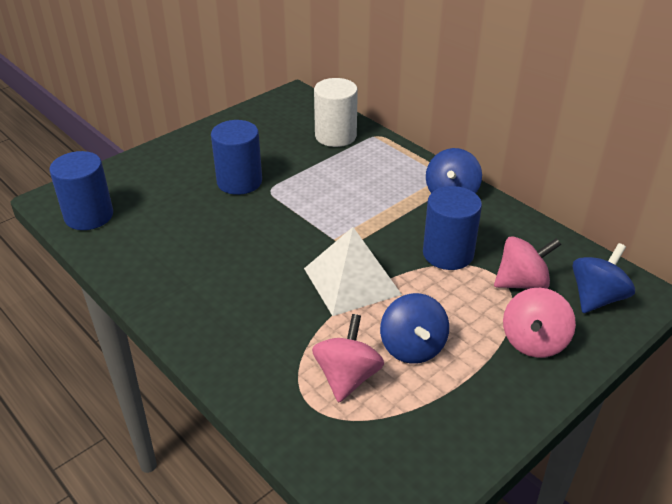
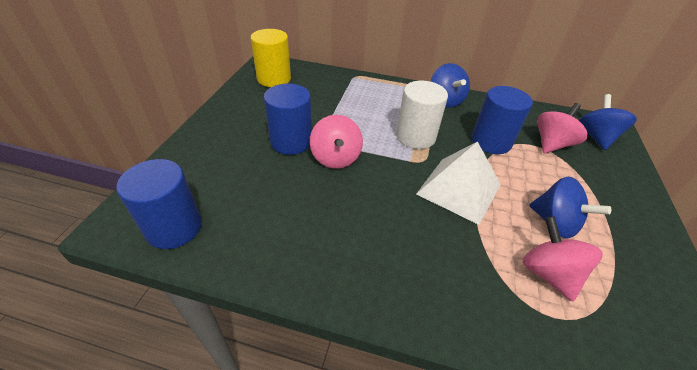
camera: 35 degrees left, 5 degrees up
(285, 114) = (274, 79): none -> yellow cylinder
(335, 136) = (328, 84): white cylinder -> white cylinder (415, 136)
(534, 342) = (606, 181): pink spinning top -> pink spinning top (336, 158)

